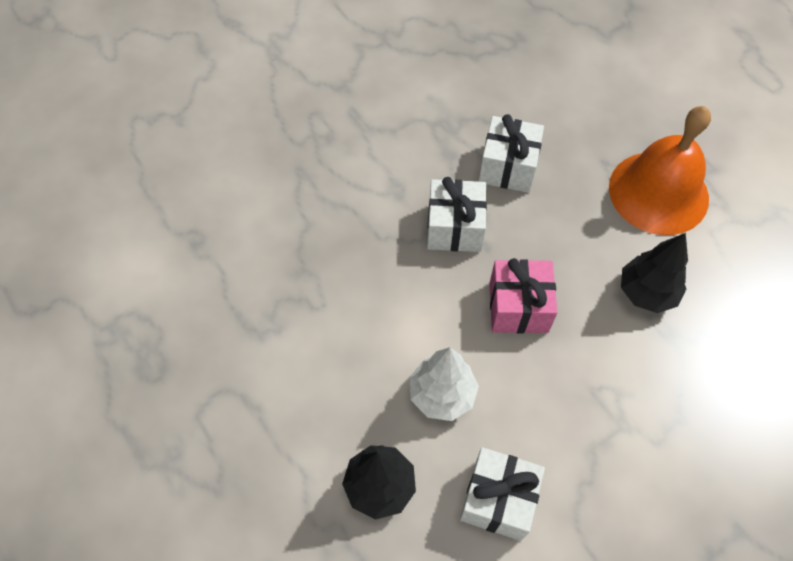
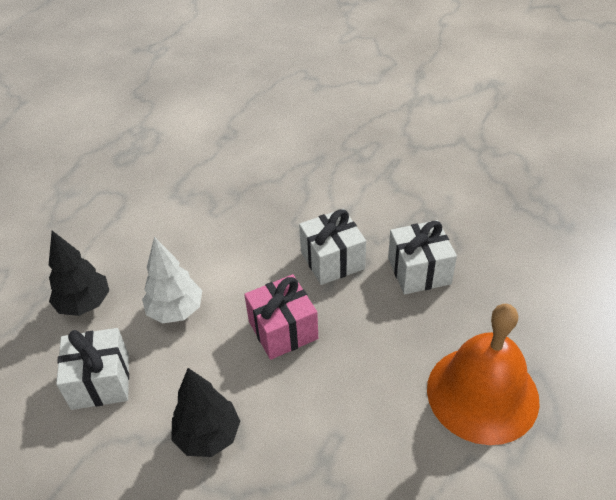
camera: 65 degrees right, 15 degrees down
(646, 293) = (358, 422): black tree -> black tree (208, 436)

